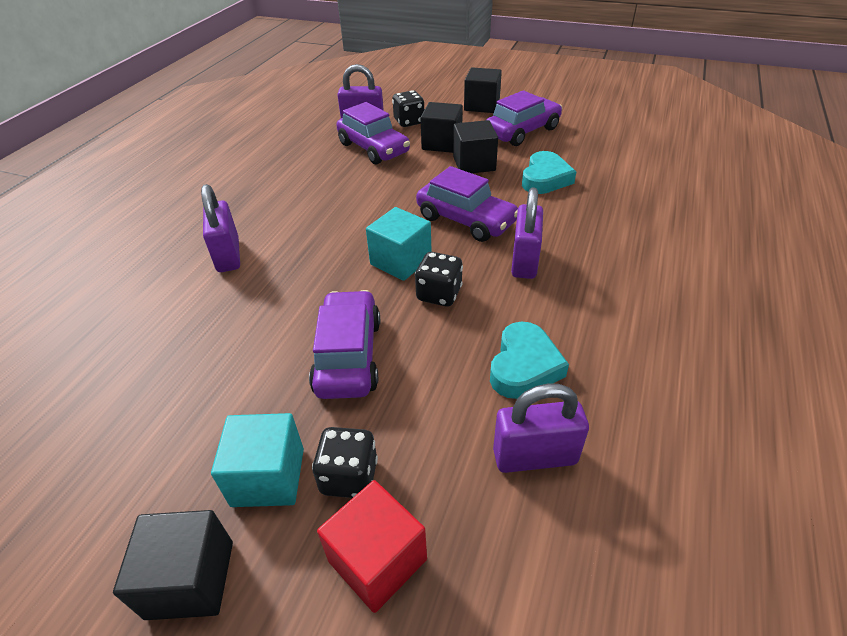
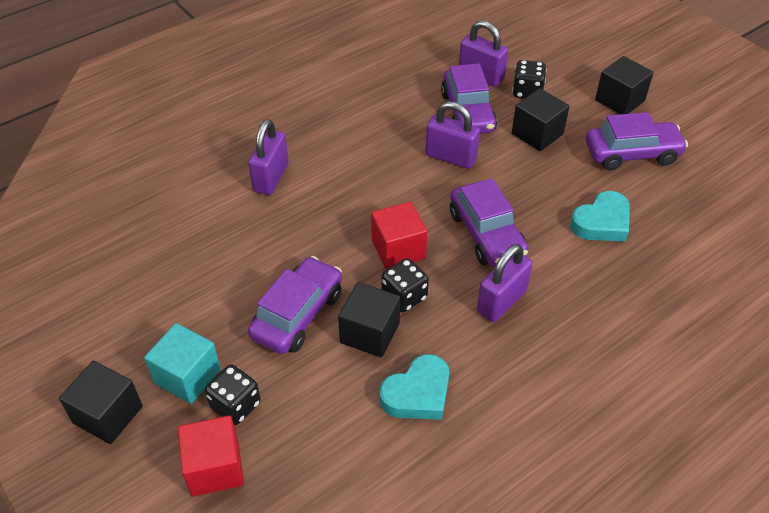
camera: 30 degrees right, 5 degrees up
(401, 261) = (398, 249): turquoise cube -> red cube
(474, 164) = (547, 173): black cube -> black cube (370, 333)
(534, 456) = (365, 463): purple padlock -> purple padlock (451, 157)

